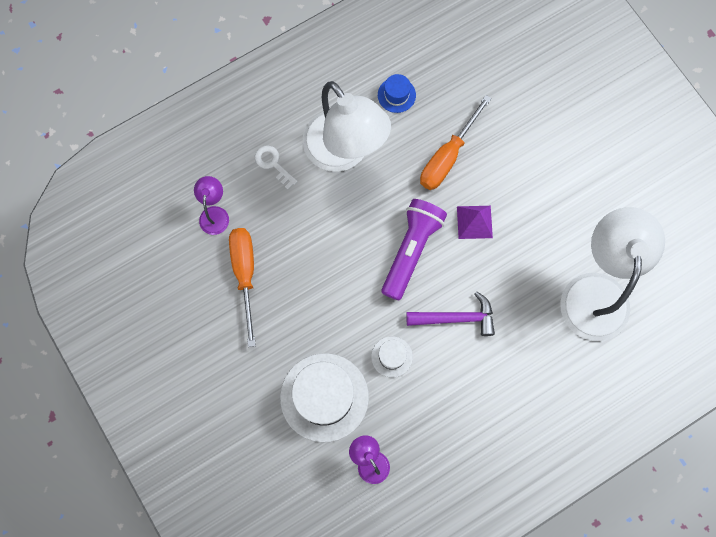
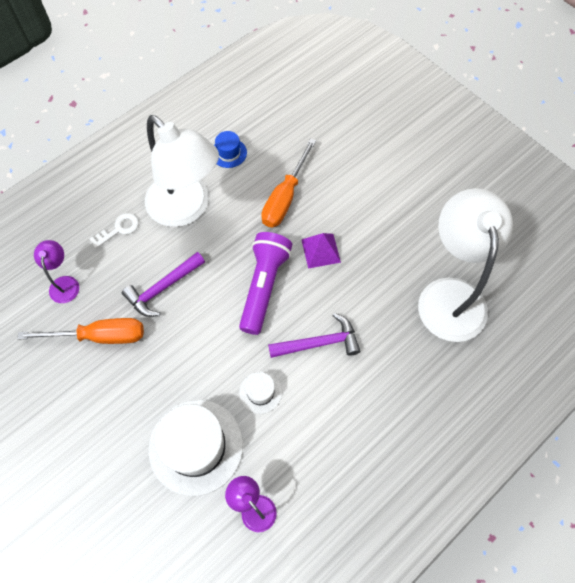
camera: 10 degrees left, 10 degrees down
(245, 274) = (100, 336): orange screwdriver -> orange screwdriver turned 105 degrees clockwise
(273, 164) = (119, 229): white key -> white key turned 105 degrees clockwise
(311, 235) = (163, 288): none -> purple hammer

